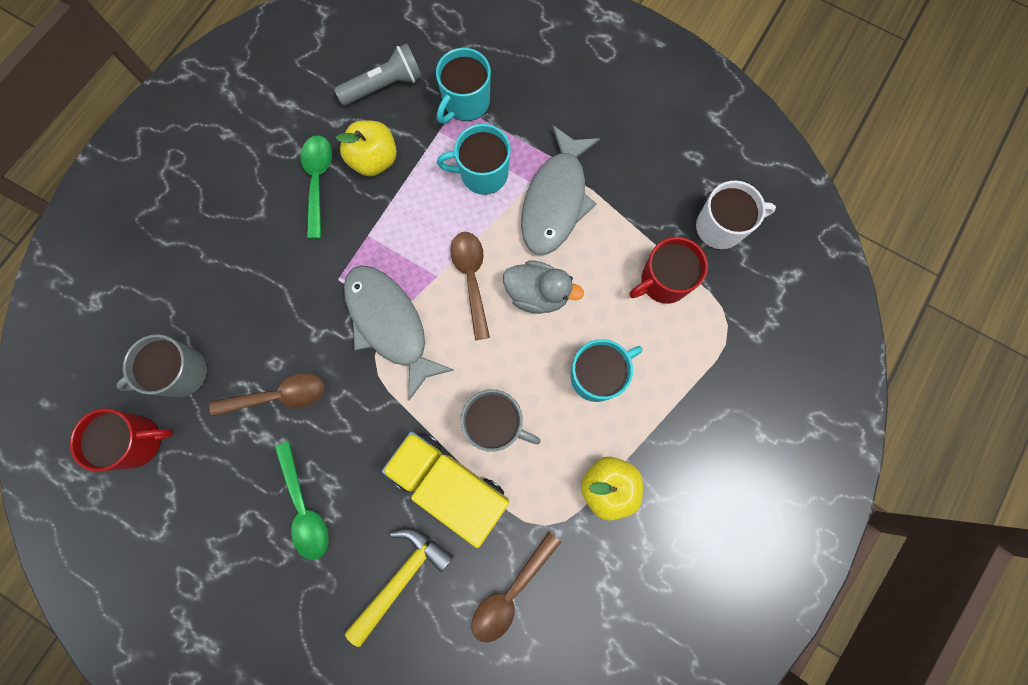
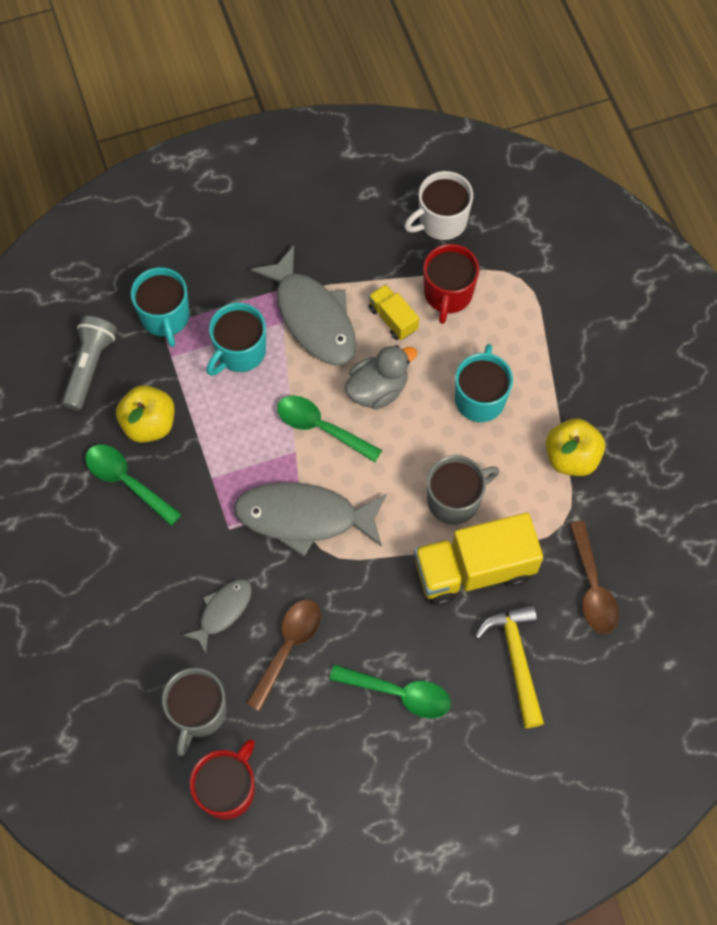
camera: 50 degrees left, 10 degrees down
(271, 327) = (223, 611): none -> grey fish
(471, 278) = (321, 427): brown spoon -> green spoon
(606, 258) = (392, 319): none -> yellow truck
(721, 227) = (441, 221): white mug -> white mug turned 150 degrees counterclockwise

